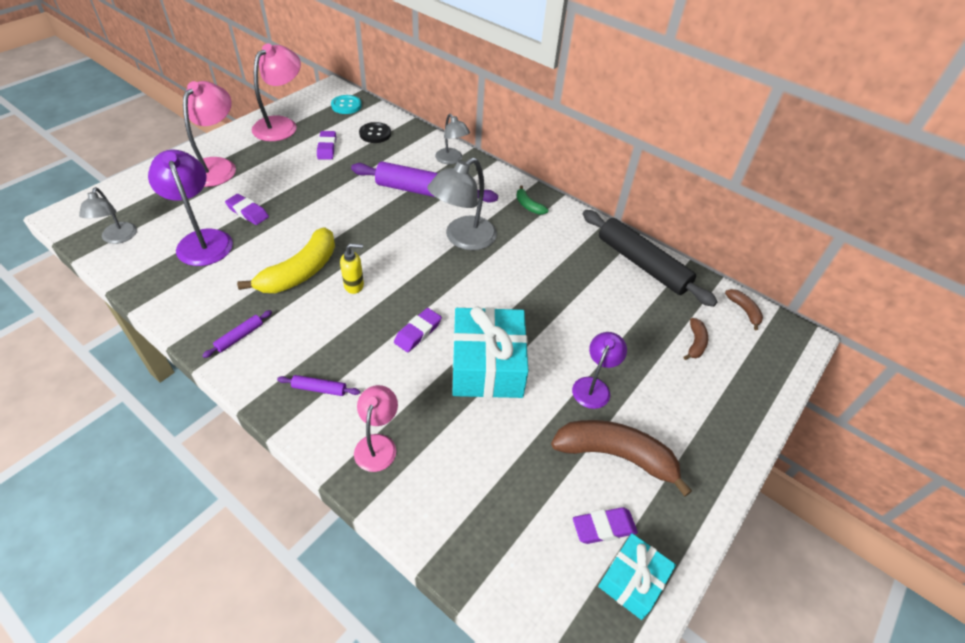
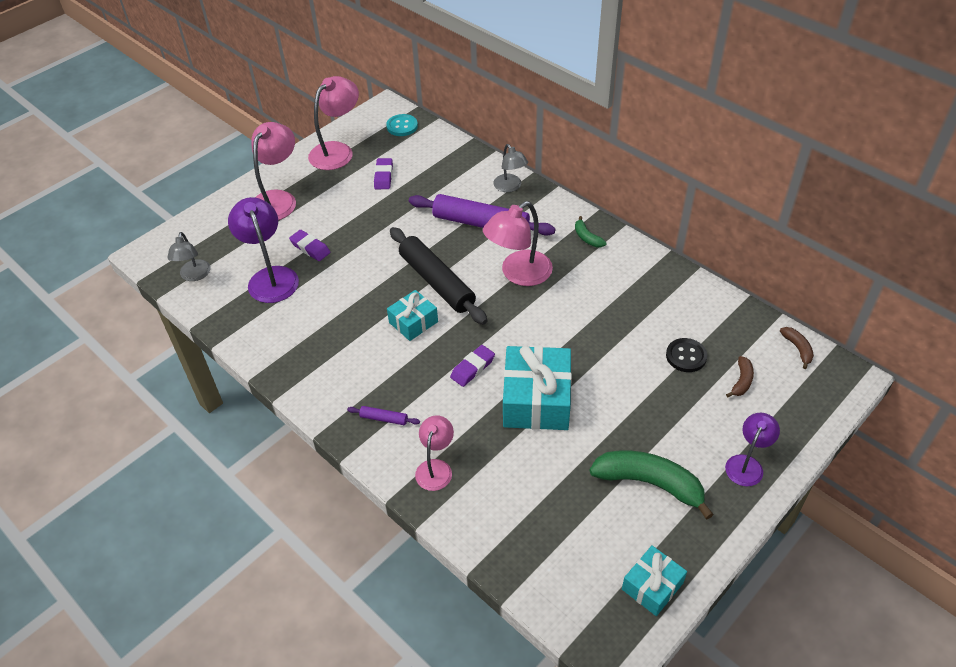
camera: 10 degrees right, 0 degrees up
(240, 337) = (311, 370): purple rolling pin -> none
(300, 272) = (363, 308): yellow banana -> none
(354, 285) = (413, 322): yellow soap dispenser -> turquoise gift
(375, 134) = (432, 159): black button -> black button (686, 356)
(463, 239) = (518, 274): grey lamp -> pink lamp
(594, 386) = (636, 421): purple lamp -> purple lamp (747, 464)
(603, 527) = (631, 543): purple eraser -> none
(615, 455) = (649, 483): brown banana -> green banana
(642, 264) = (698, 300): black rolling pin -> black rolling pin (437, 282)

